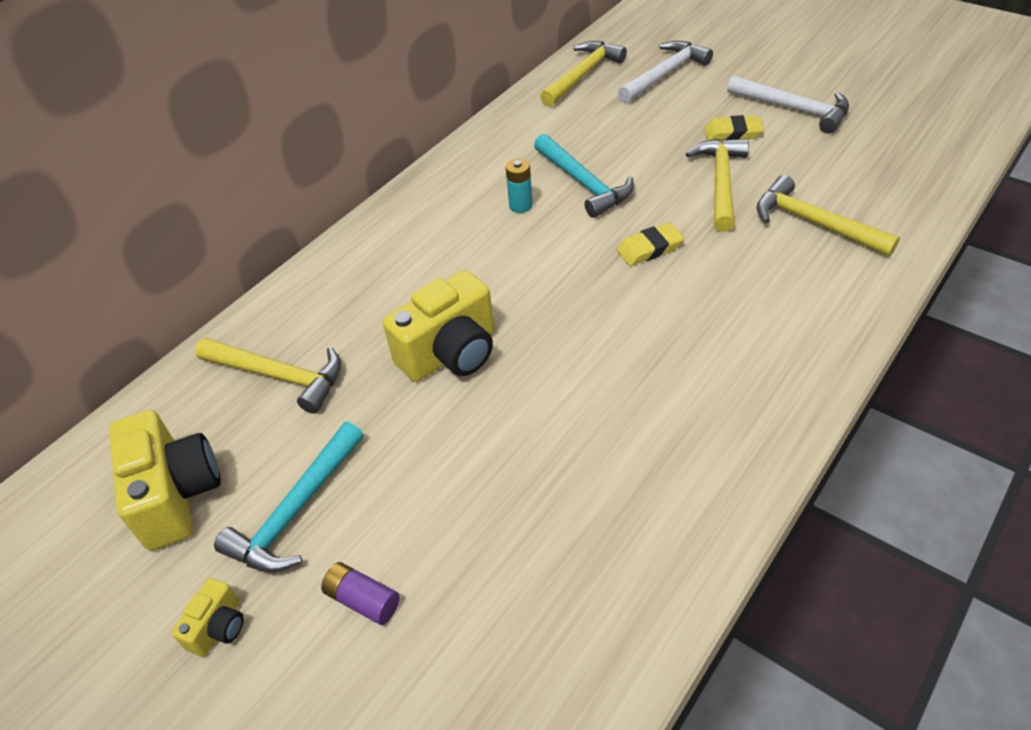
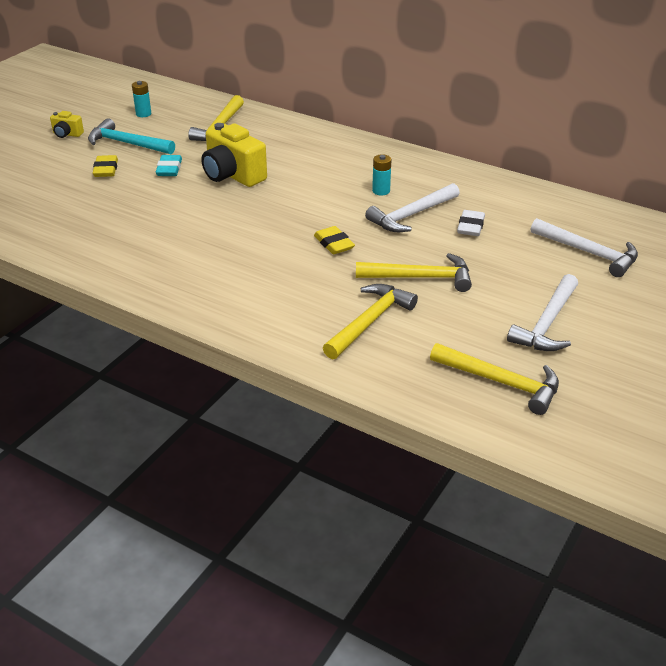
camera: 80 degrees right, 10 degrees down
(177, 495) = (143, 114): yellow camera -> turquoise battery
(363, 600) = (70, 166): purple battery -> none
(411, 437) = (169, 169): none -> turquoise eraser
(583, 75) = (573, 211): yellow hammer -> yellow hammer (501, 383)
(583, 183) = (411, 215): turquoise hammer -> white hammer
(611, 142) = (470, 226): none -> white eraser
(733, 133) = (497, 287): yellow eraser -> yellow eraser (106, 169)

